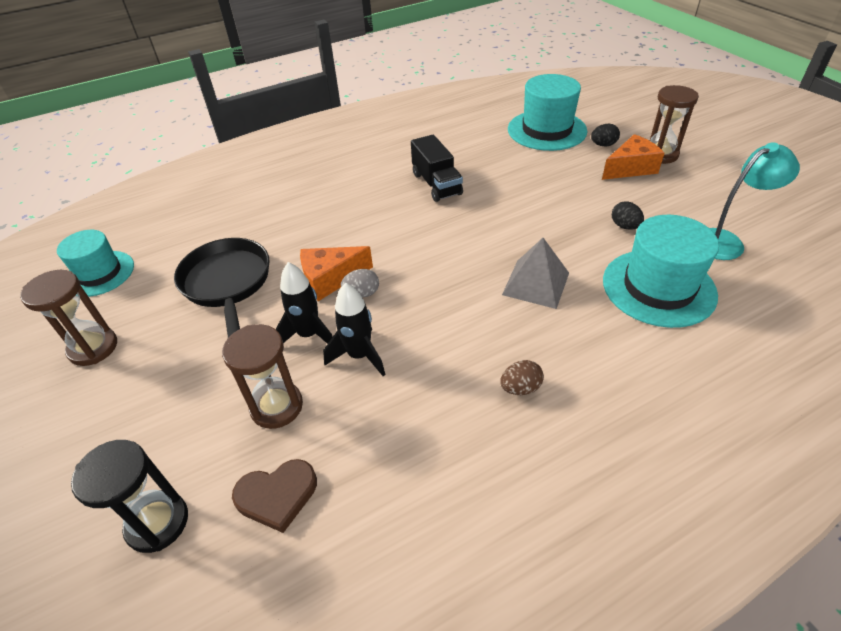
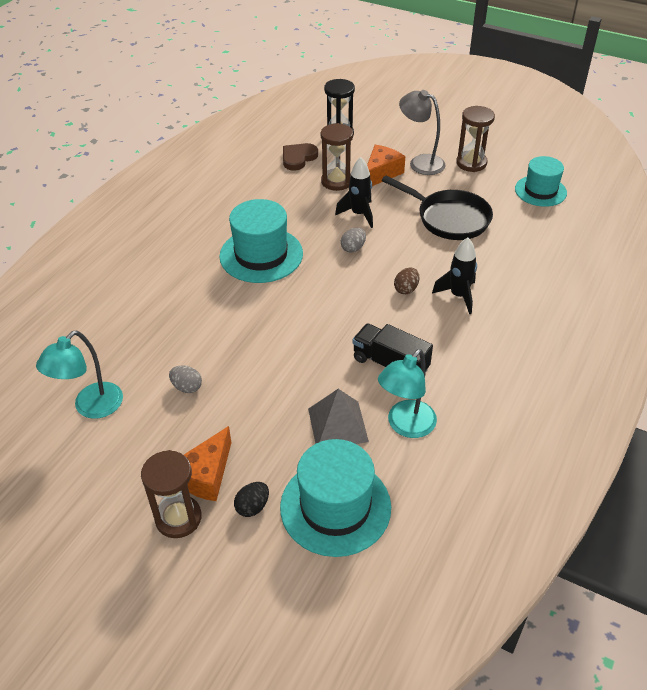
camera: 145 degrees right, 0 degrees up
(140, 383) = (420, 162): none -> grey lamp
(330, 279) = (385, 248): orange cheese -> orange cheese (381, 173)
(359, 356) = (317, 217): black rocket -> black rocket (458, 296)
(464, 149) = (405, 426): none -> turquoise lamp
(520, 388) = (211, 238): brown egg -> brown egg (406, 289)
(535, 283) = (237, 303): grey pyramid -> grey pyramid (338, 425)
(624, 226) = (187, 387): black egg -> grey egg
(658, 287) = (142, 337): turquoise hat -> turquoise hat (261, 255)

